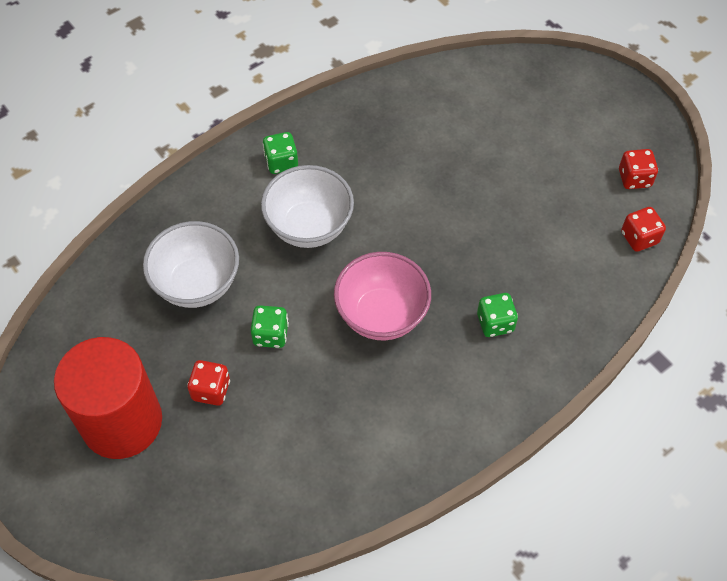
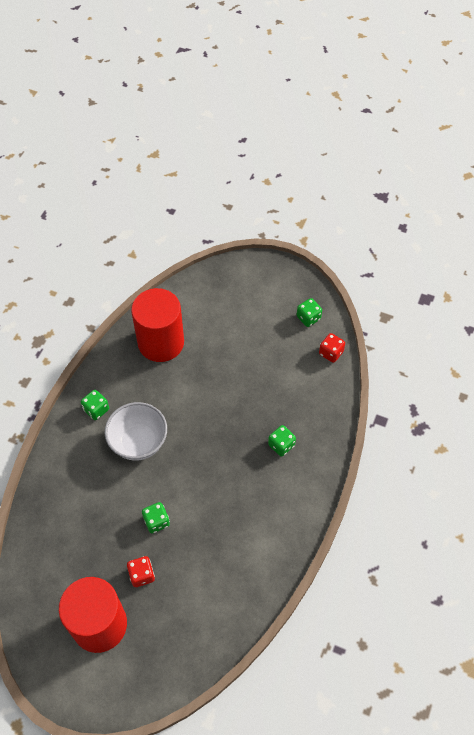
camera: 30 degrees left, 0 degrees up
(197, 284) = (92, 514): white bowl -> none
(381, 315) = (214, 475): pink bowl -> none
(413, 119) = (161, 342): none -> red cylinder
(634, 178) = (308, 318): red dice -> green dice

